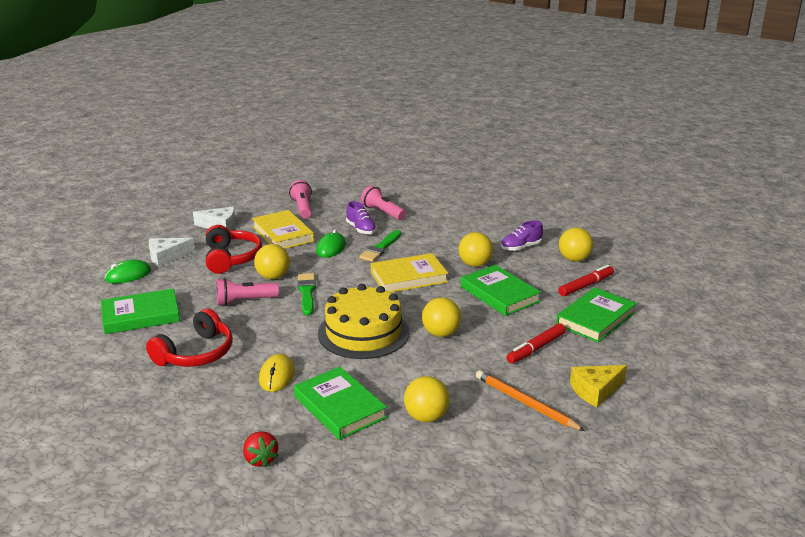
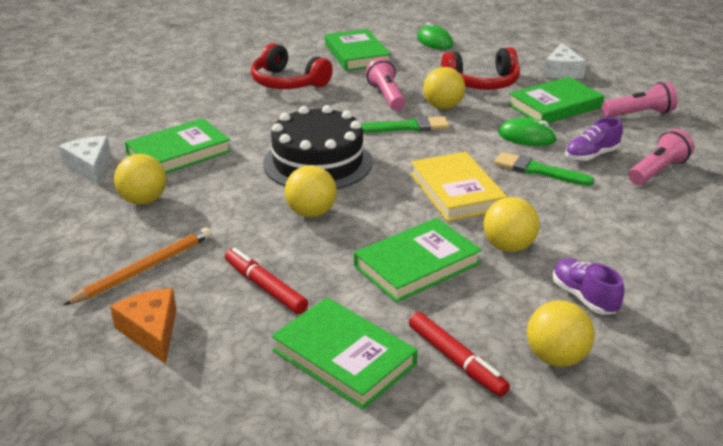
camera: 90 degrees right, 5 degrees up
(167, 257) = (476, 53): white cheese -> white cheese (90, 167)
(260, 459) = (116, 121): red strawberry -> none
(277, 376) = (242, 120): yellow mouse -> none
(282, 234) = (555, 106): yellow book -> green book
(363, 332) = (318, 162): yellow cake -> black cake
(595, 391) = (151, 331): yellow cheese -> orange cheese

